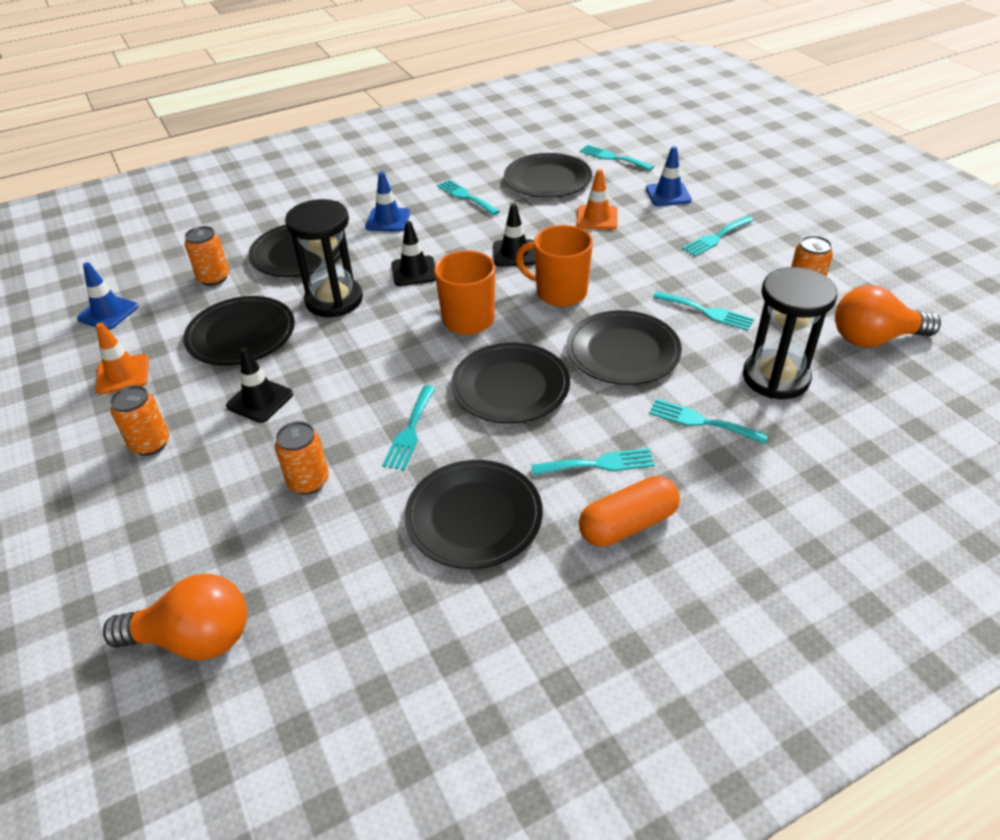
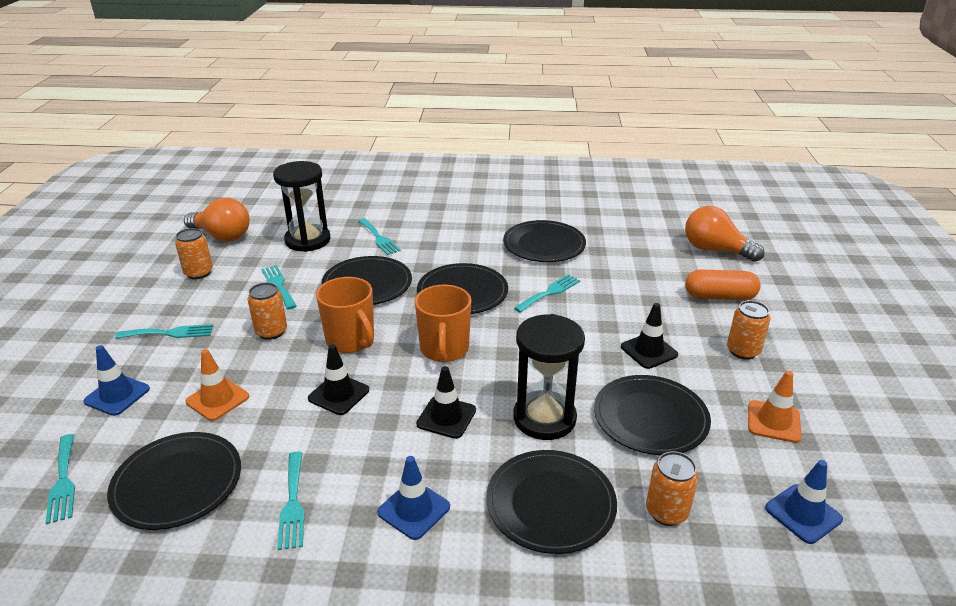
camera: 150 degrees left, 10 degrees down
(308, 481) = (631, 290): orange can -> orange can (271, 332)
(598, 464) = (456, 241): turquoise fork -> none
(628, 524) = (471, 219): orange capsule -> orange capsule (719, 296)

